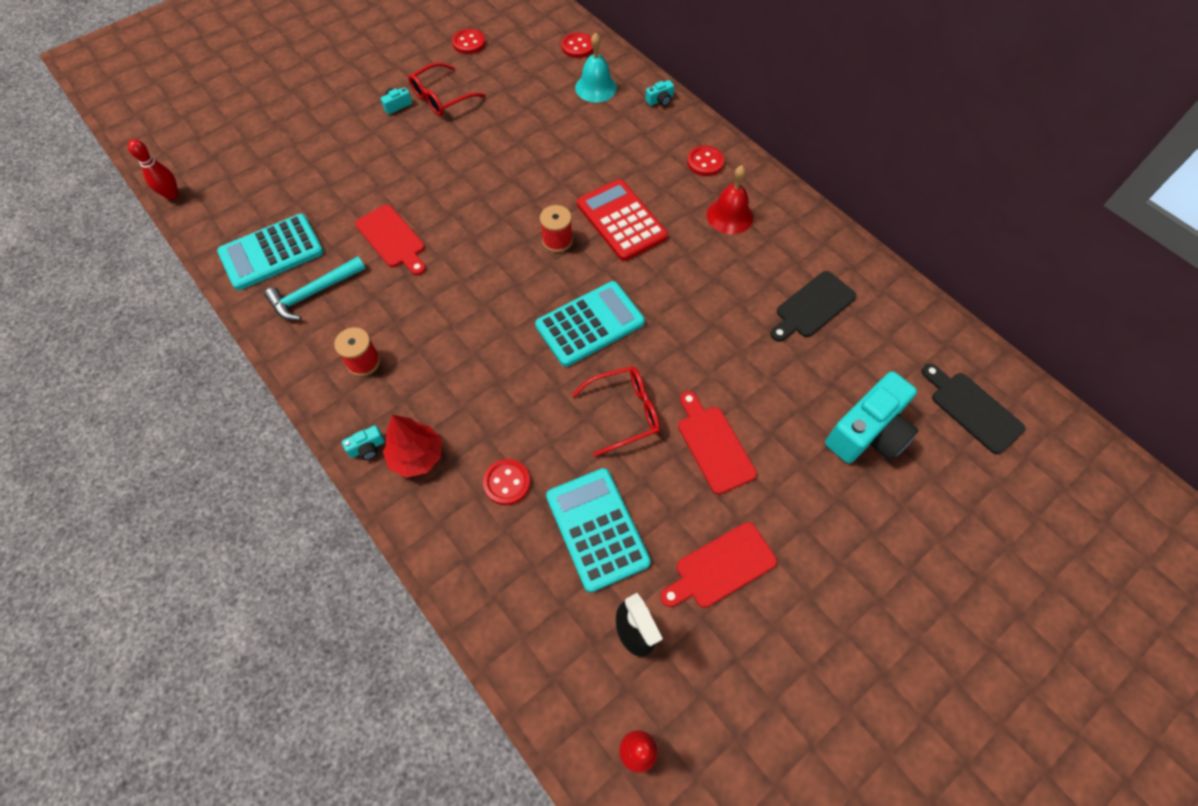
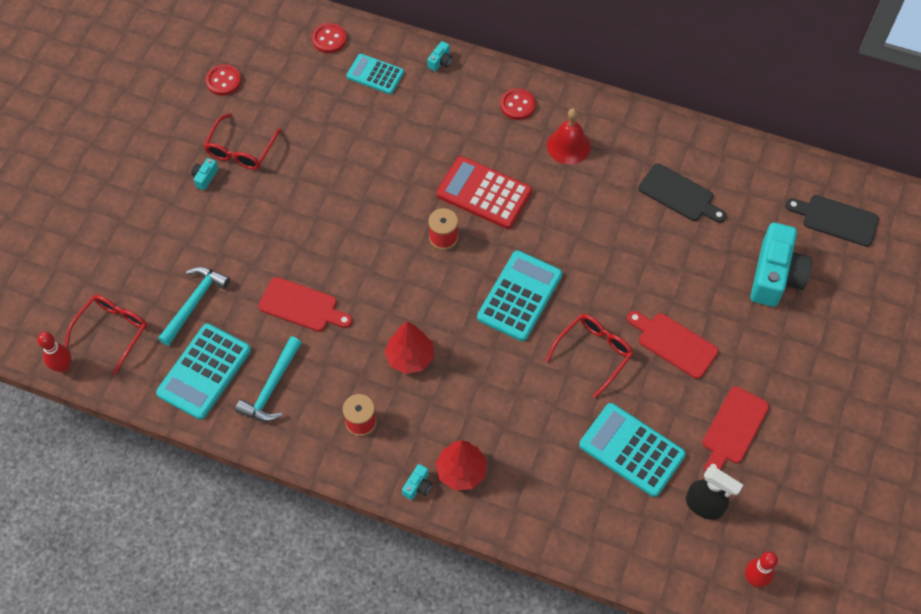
camera: 30 degrees left, 0 degrees up
(230, 186) = (112, 331): none -> red glasses
(309, 195) = (194, 303): none -> turquoise hammer
(450, 328) = (410, 357): none -> red tree
(507, 483) = (543, 453): red button -> none
(596, 87) = (375, 74): turquoise bell -> turquoise calculator
(813, 307) = (679, 194): black cutting board -> black cutting board turned 75 degrees counterclockwise

